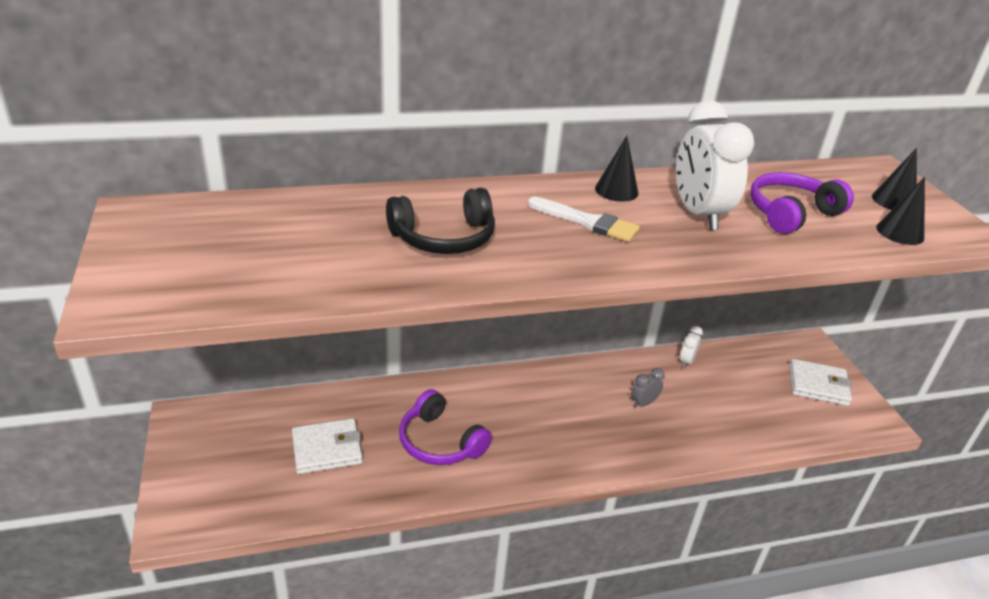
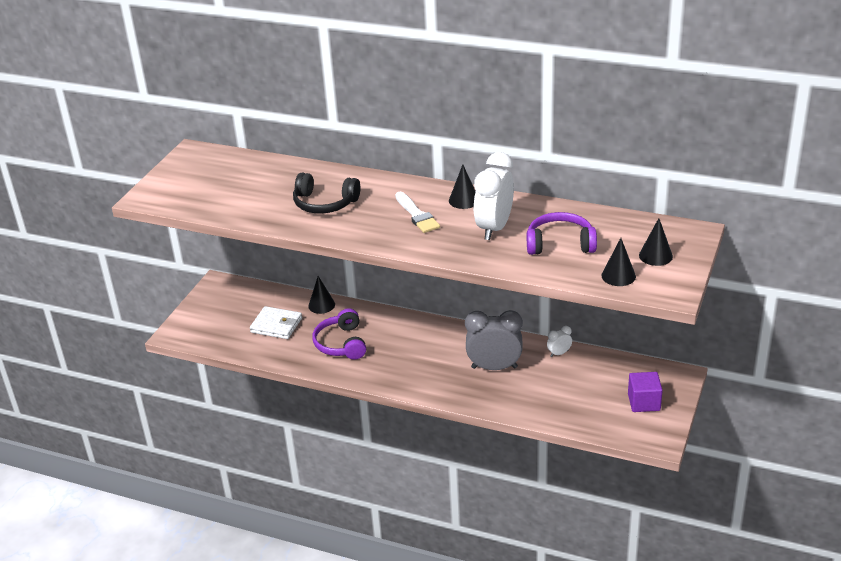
camera: 40 degrees right, 0 degrees up
(365, 398) = (321, 305): none -> black cone
(643, 403) = (494, 367): grey clock -> grey clock, size x2.19
(818, 385) = (644, 402): white wallet -> purple cube

